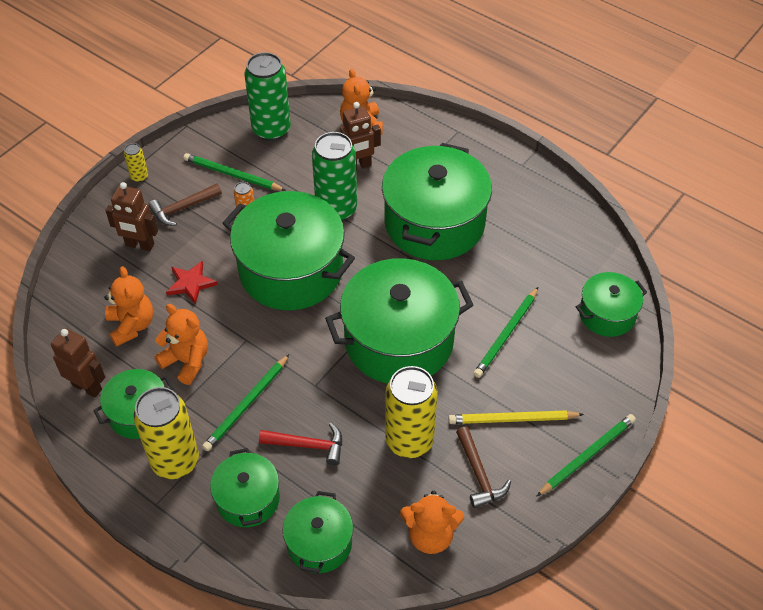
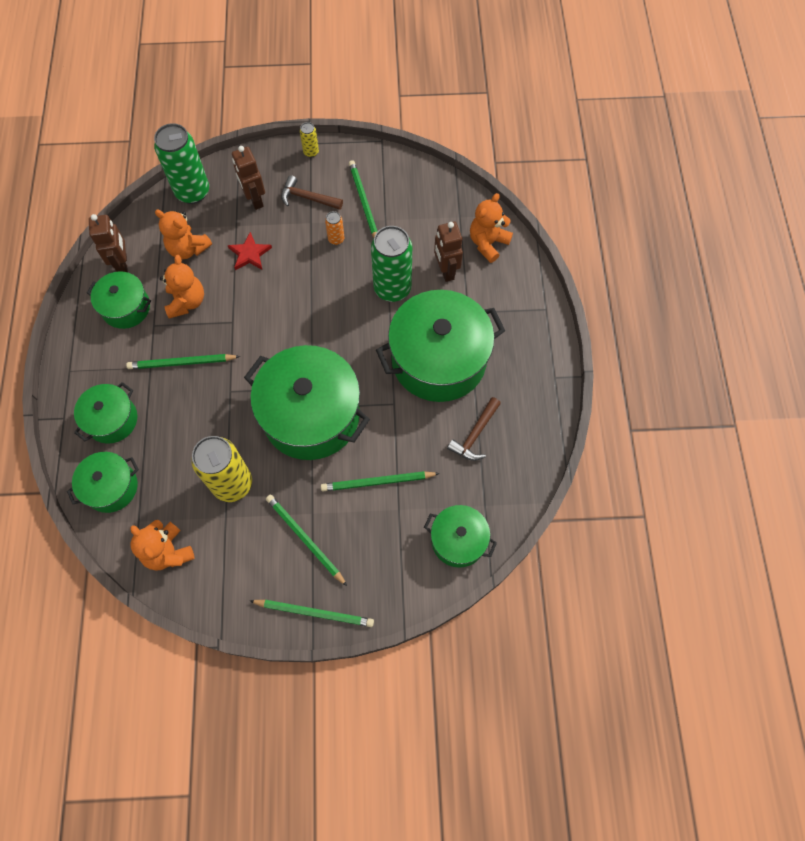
camera: 50 degrees right, 15 degrees up
(132, 325) = (188, 249): orange teddy bear -> orange teddy bear turned 90 degrees clockwise
(175, 461) = (107, 356): yellow can -> none
(271, 130) = (427, 192): green can -> green can (192, 192)
(291, 270) = (313, 303): green pot -> none
(307, 445) = (179, 423): red hammer -> none
(358, 166) = (445, 271): brown robot -> brown robot turned 45 degrees clockwise
(479, 474) = (241, 549): brown hammer -> brown hammer (475, 434)
(513, 419) = (305, 539): yellow pencil -> green pencil

